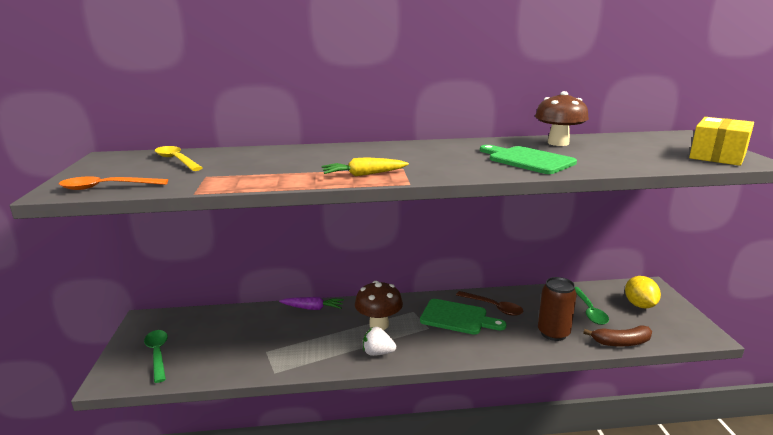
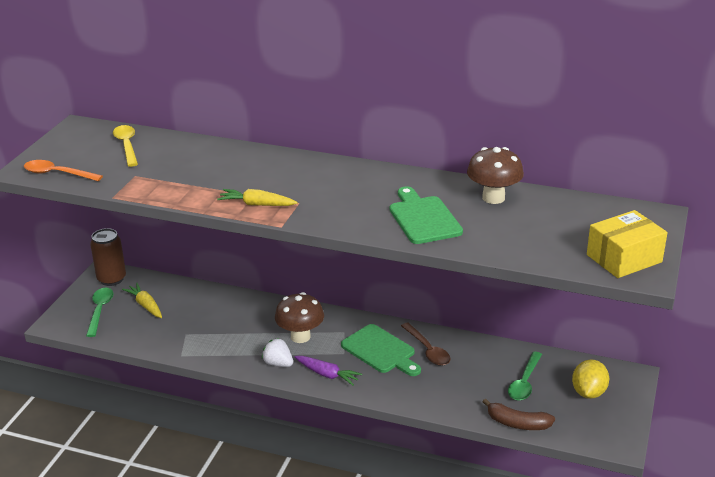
camera: 25 degrees right, 10 degrees up
(207, 337) = (145, 305): none -> yellow carrot
(312, 308) = (252, 302): purple carrot -> purple carrot (327, 374)
(553, 333) = (459, 394): brown can -> brown can (111, 279)

